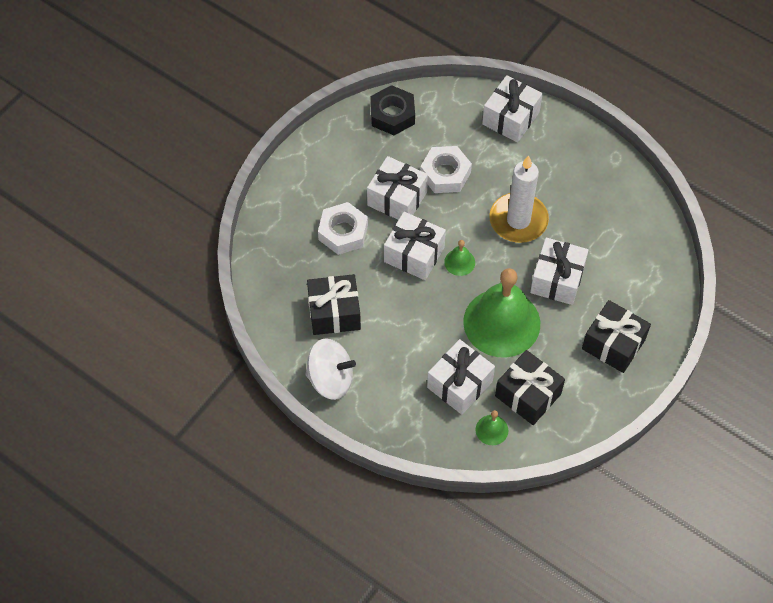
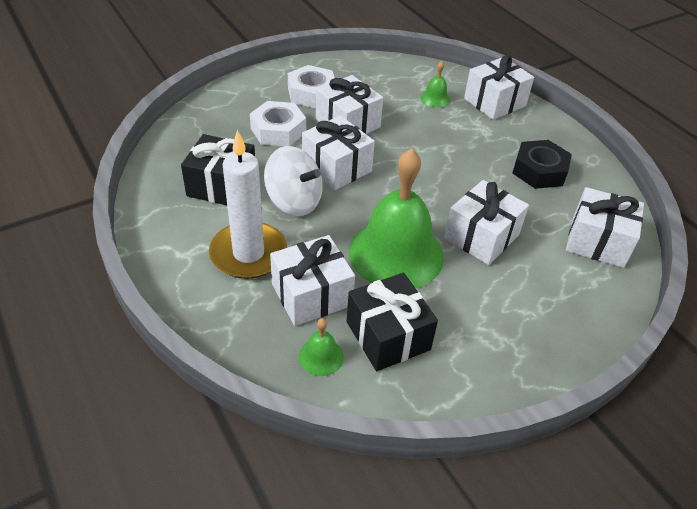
camera: 20 degrees right, 15 degrees down
(330, 379) = (173, 239): white spinning top -> white spinning top (294, 202)
(392, 115) = (382, 70): black nut -> black nut (539, 171)
(445, 174) = (407, 120): white nut -> white nut (311, 93)
(459, 262) = (380, 188): green bell -> green bell (435, 98)
(518, 220) = (463, 175): white candle -> white candle (248, 253)
(613, 344) = (523, 321): black gift -> none
(643, 248) = (597, 242): none -> white gift

